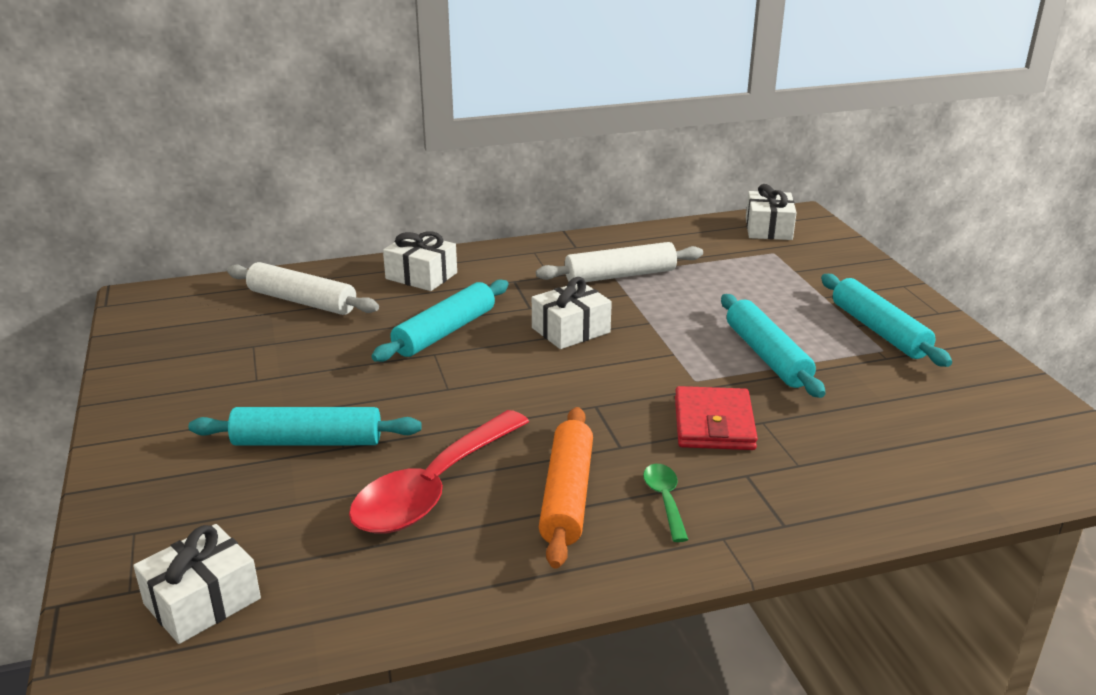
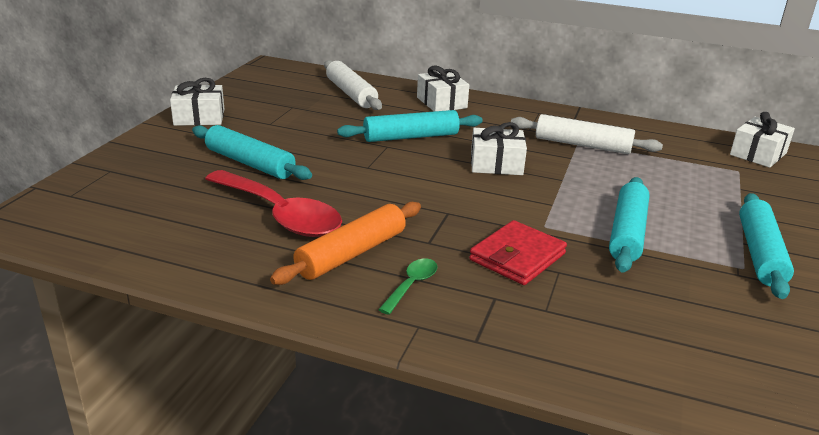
camera: 35 degrees right, 0 degrees up
(202, 601) = (91, 215): white gift -> white gift (199, 117)
(433, 488) = (280, 215): red spoon -> red spoon turned 120 degrees counterclockwise

